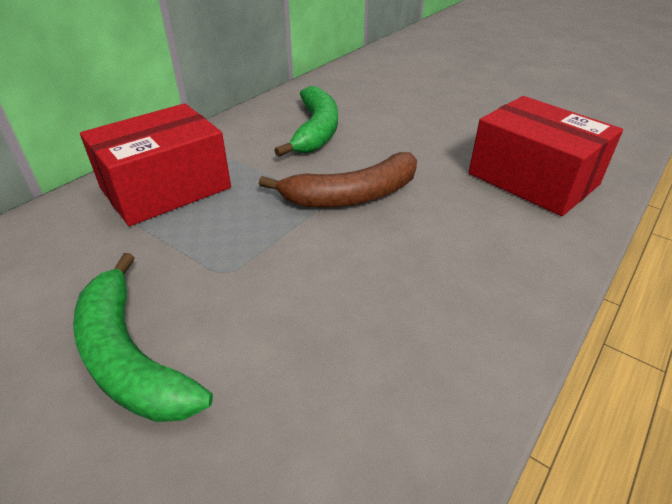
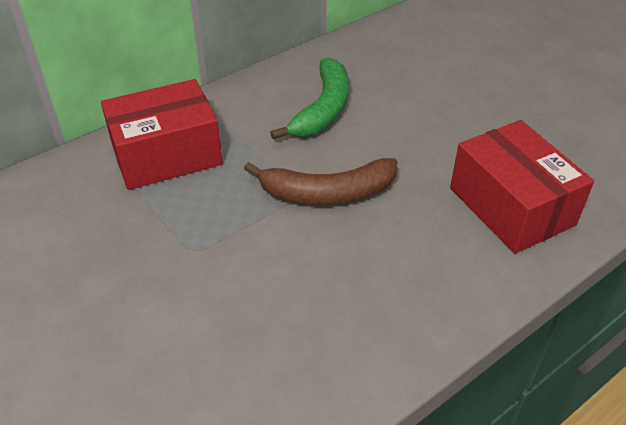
camera: 15 degrees right, 5 degrees up
(130, 356) = (105, 307): green banana -> none

